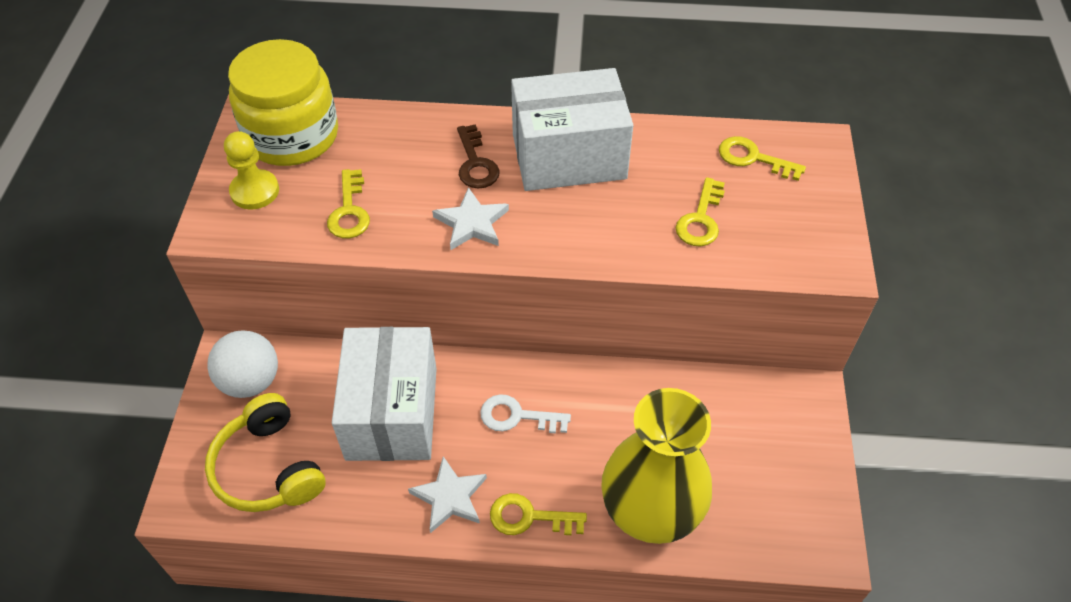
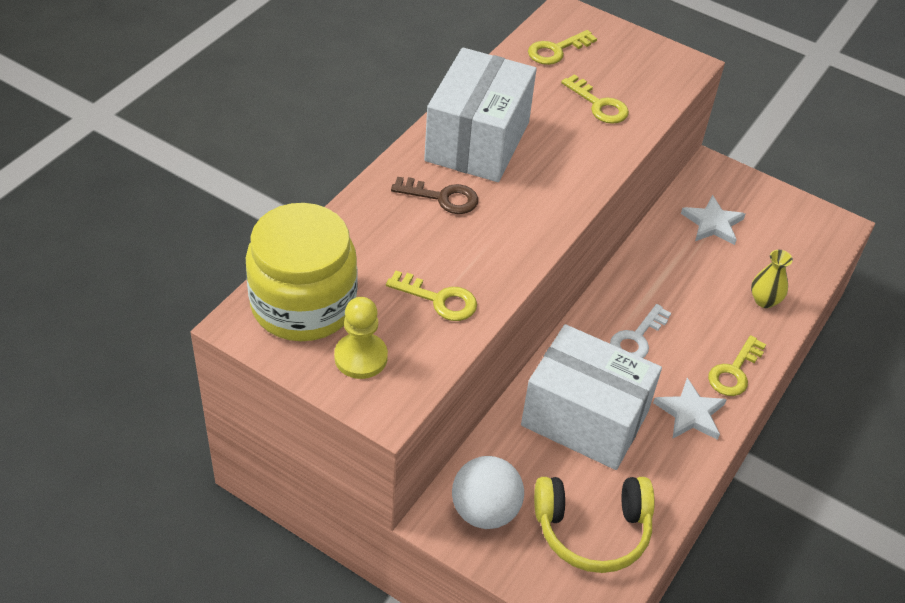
camera: 65 degrees left, 5 degrees down
(472, 223) = (511, 228): white star -> white star (712, 223)
(650, 511) = (764, 300): yellow vase -> yellow vase, size x0.40

